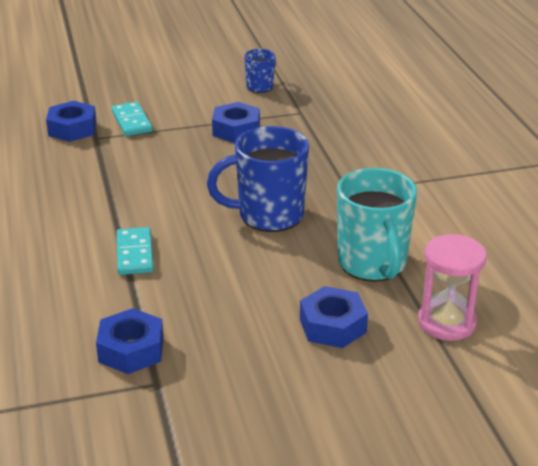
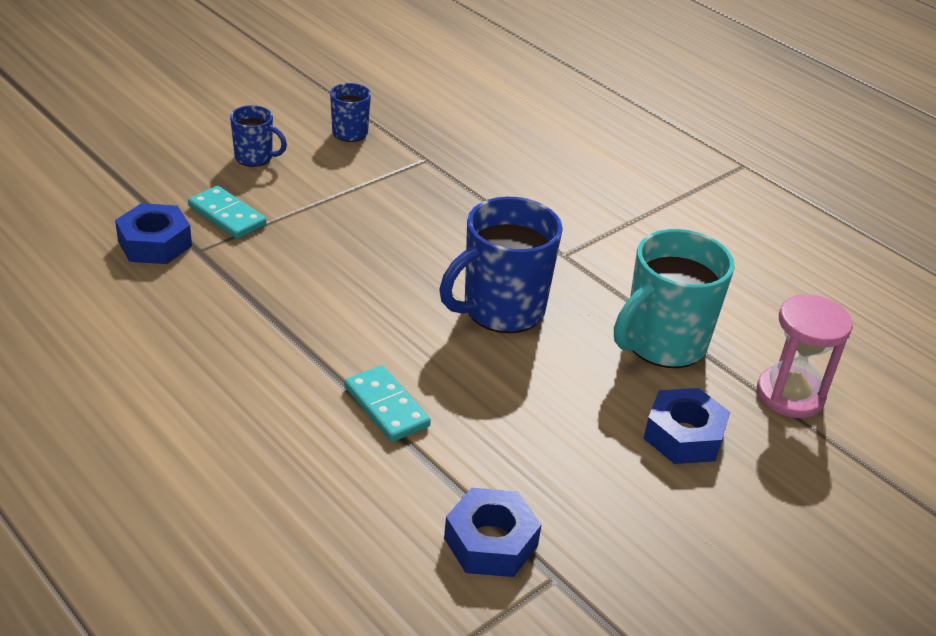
camera: 30 degrees left, 5 degrees up
(180, 91) = (255, 158): none -> blue mug
(236, 130) = (369, 200): blue nut -> none
(372, 264) = (662, 344): turquoise mug -> turquoise mug turned 90 degrees clockwise

